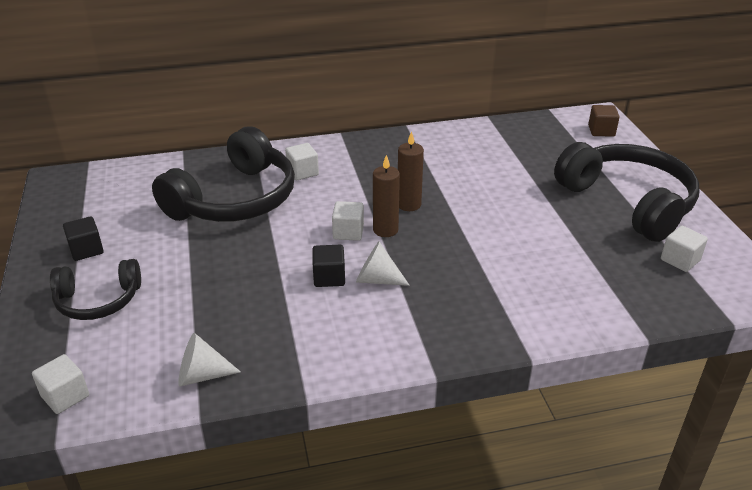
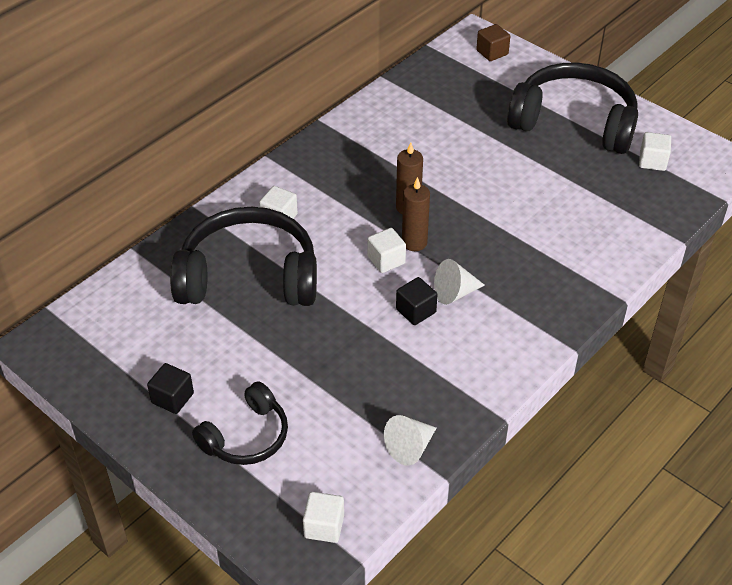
camera: 35 degrees left, 10 degrees up
(234, 199) = (249, 277): black headphones -> black headphones turned 90 degrees counterclockwise

